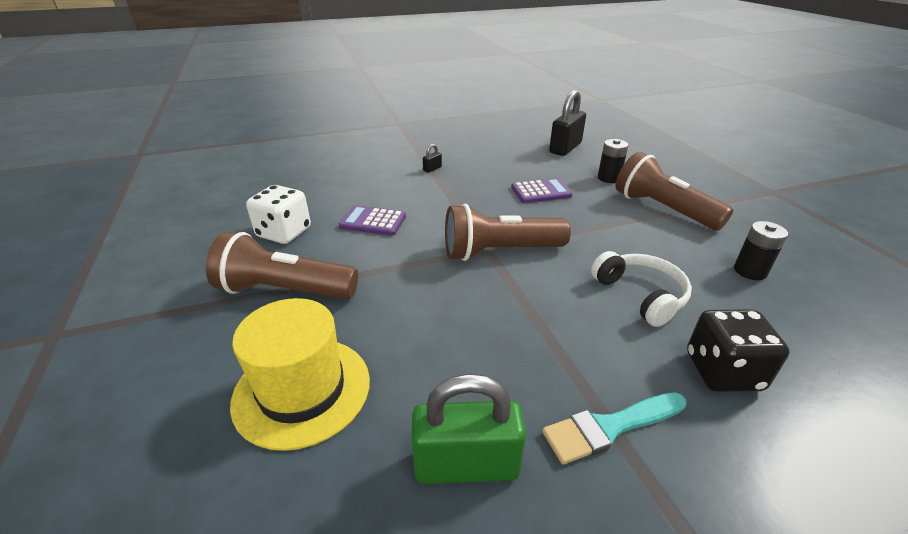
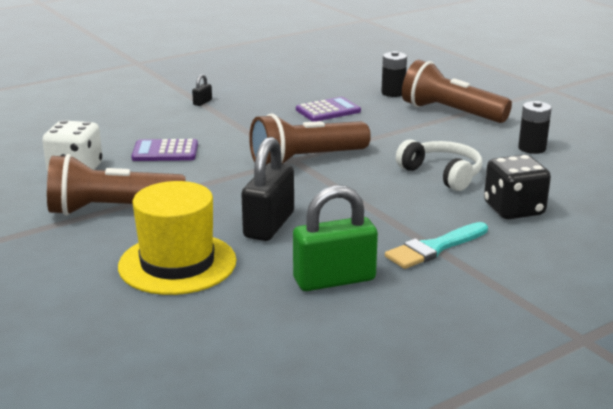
camera: 15 degrees left, 10 degrees down
(565, 148) = (340, 70): black padlock -> black padlock (269, 225)

